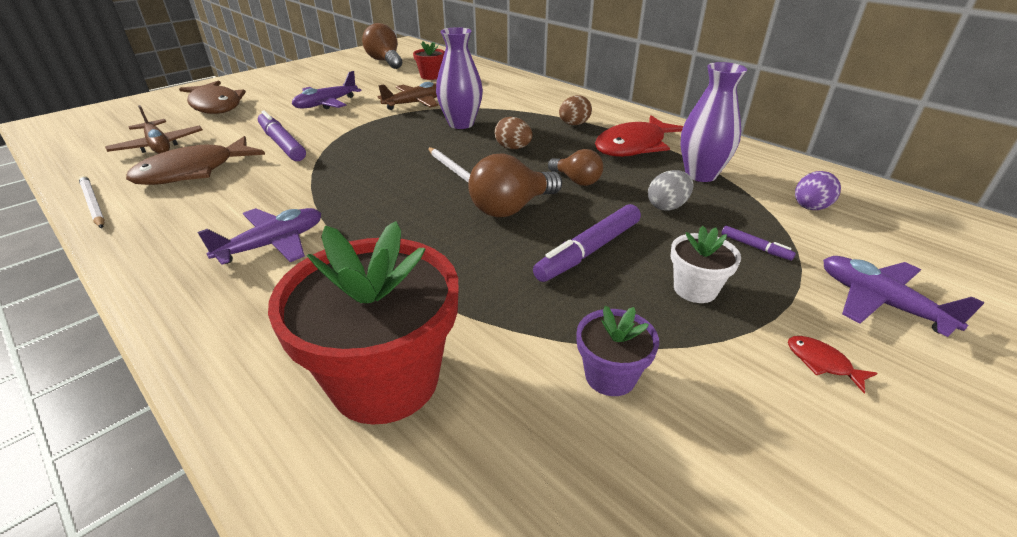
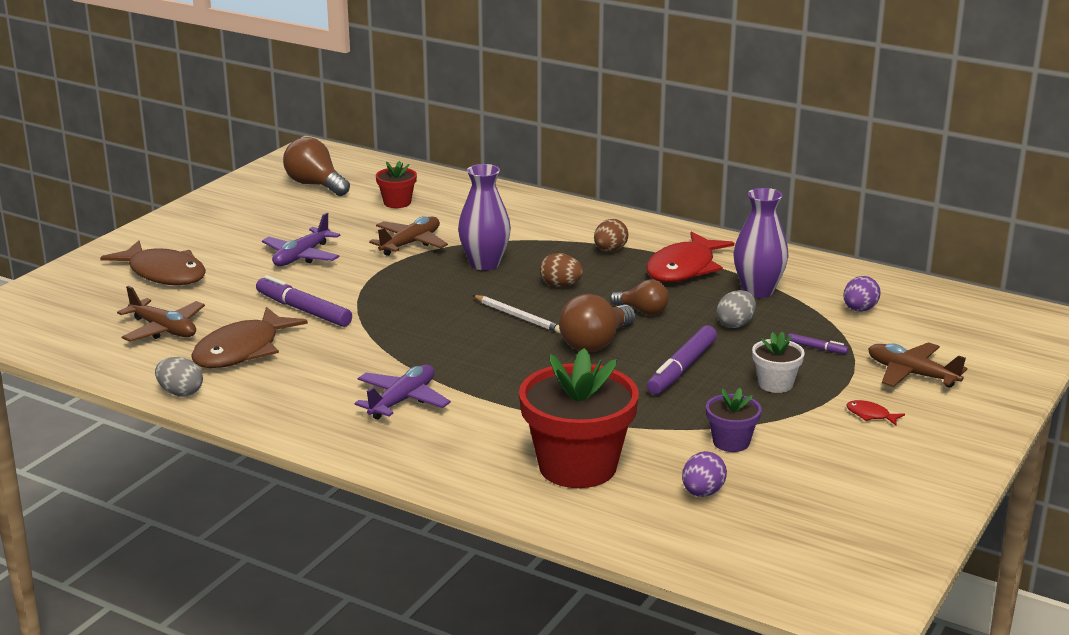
camera: 15 degrees left, 10 degrees down
(93, 204) = (180, 393): white pencil -> grey egg
(531, 476) = (702, 493): none -> purple egg
(880, 303) = (912, 374): purple plane -> brown plane

